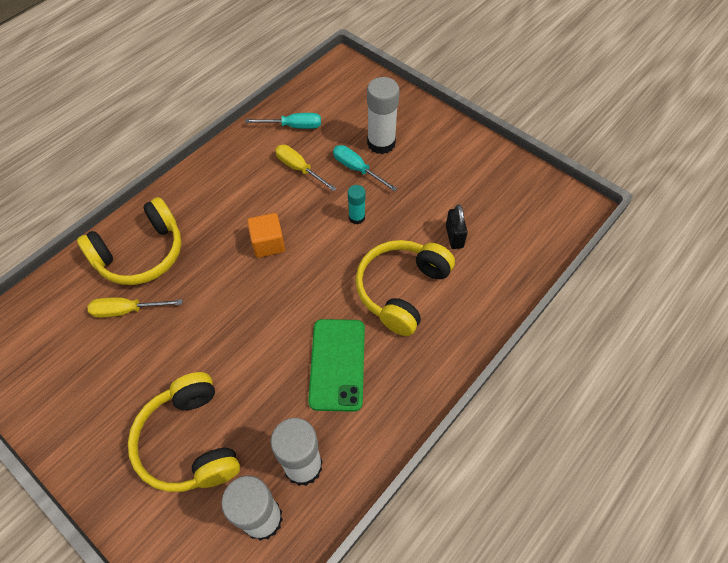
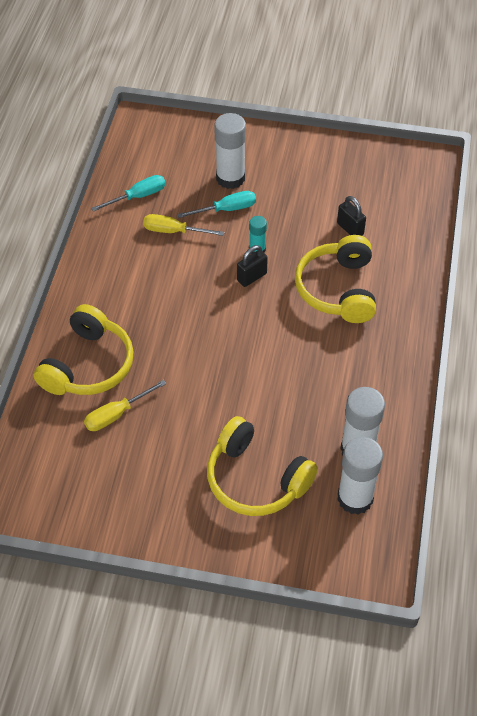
camera: 30 degrees left, 5 degrees down
(268, 244) = (197, 305): orange cube -> none
(333, 241) = (252, 277): none -> black padlock
(337, 364) = (328, 368): green phone -> none
(357, 169) = (226, 209): turquoise screwdriver -> turquoise screwdriver turned 150 degrees clockwise

